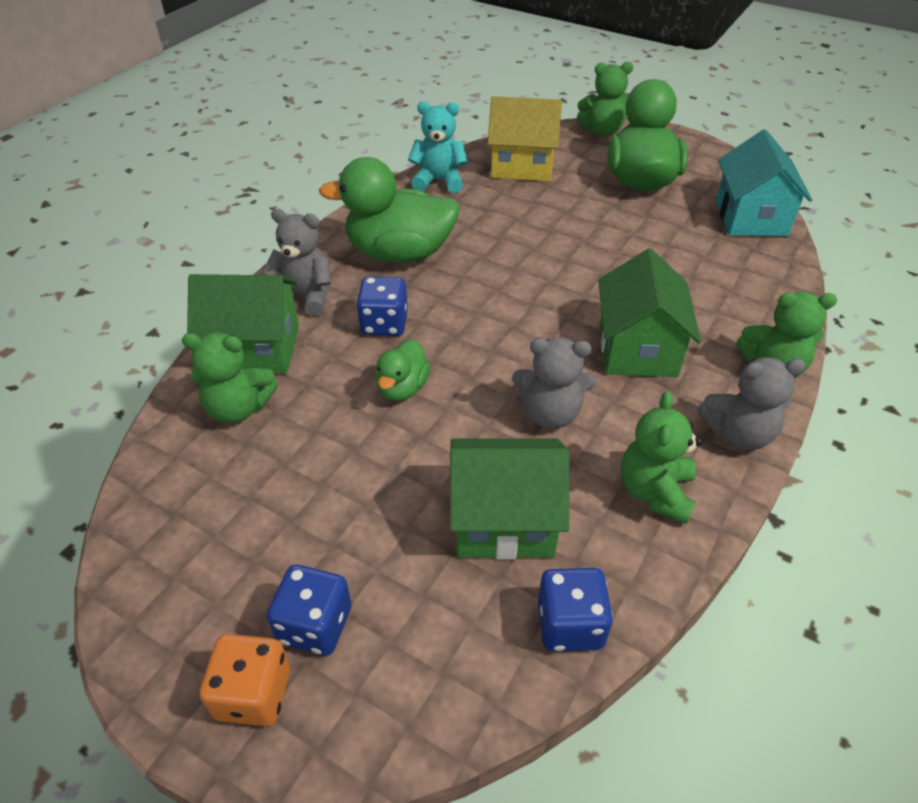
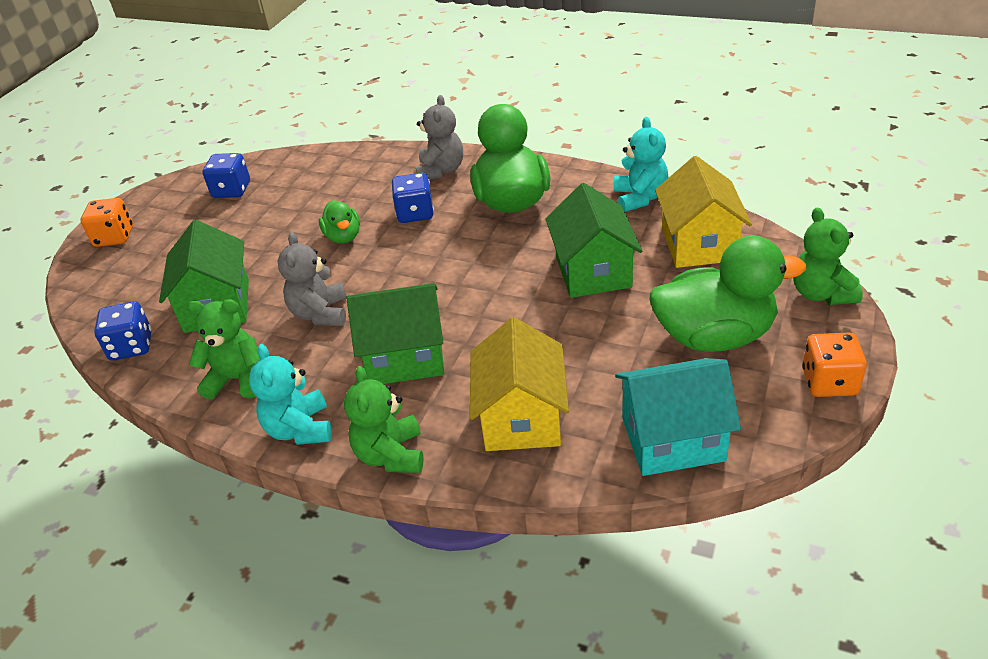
camera: 85 degrees right, 5 degrees down
(239, 408) = (319, 176): green teddy bear -> none
(255, 348) = (378, 166): green house -> green house (593, 271)
(315, 625) = (151, 246): blue dice -> blue dice (232, 190)
(402, 388) = (343, 237): green duck -> green duck turned 120 degrees counterclockwise
(696, 148) = (829, 382): none -> orange dice
(726, 285) = (521, 418): none -> yellow house
(738, 433) = (300, 429): grey teddy bear -> turquoise teddy bear

